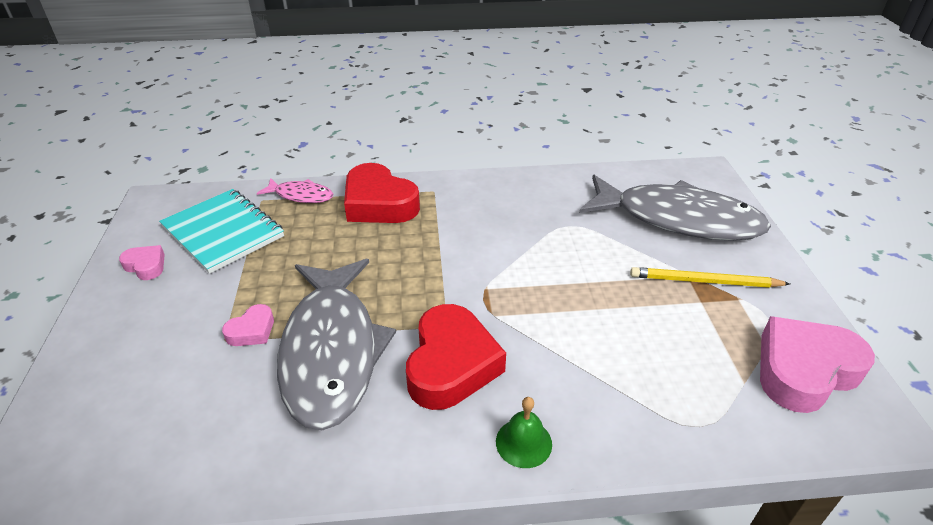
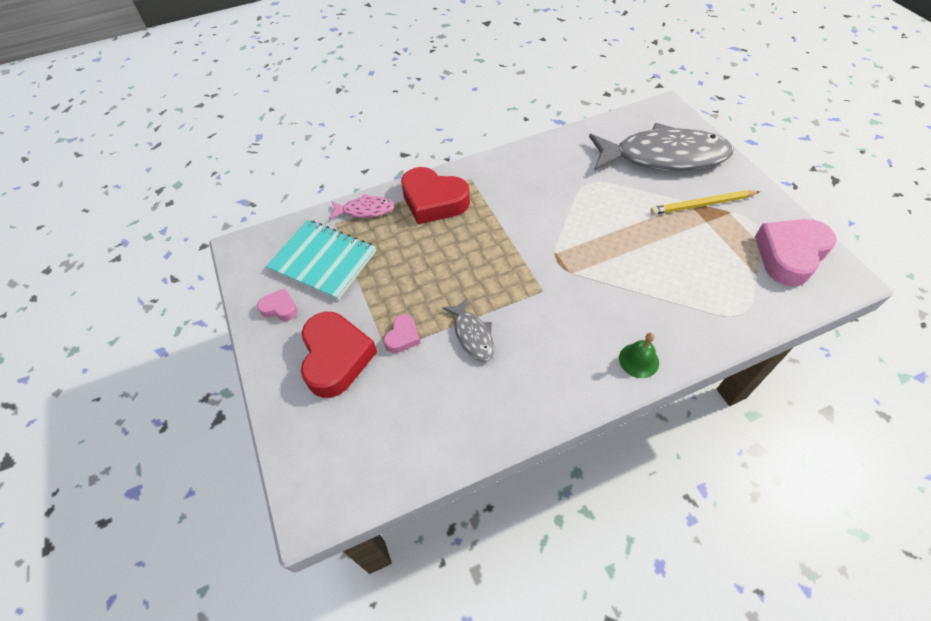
camera: 15 degrees left, 15 degrees up
(332, 351) = (472, 335): grey fish -> grey fish, size x0.45
(451, 364) = (562, 319): red heart -> red heart (336, 357)

